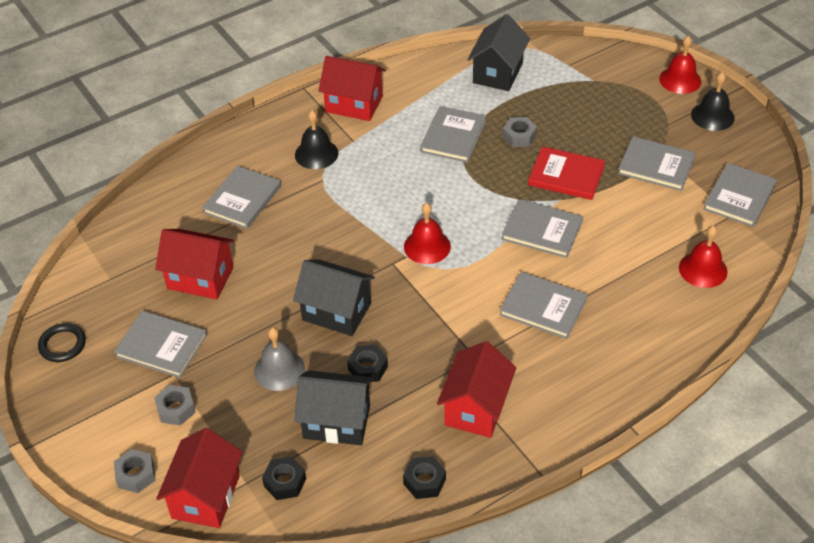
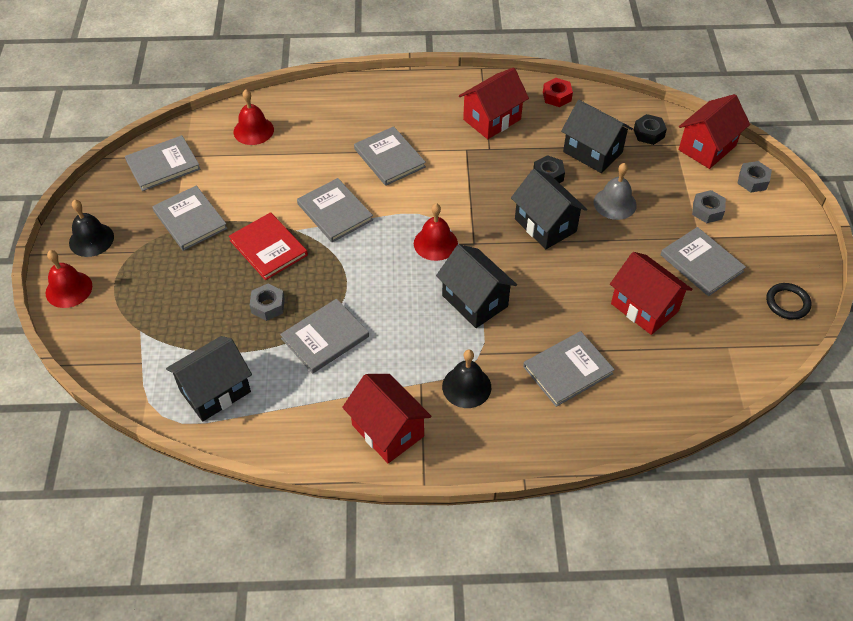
camera: 150 degrees left, 5 degrees up
(355, 215) = (475, 301): none -> black house
(424, 481) = (557, 96): black nut -> red nut

